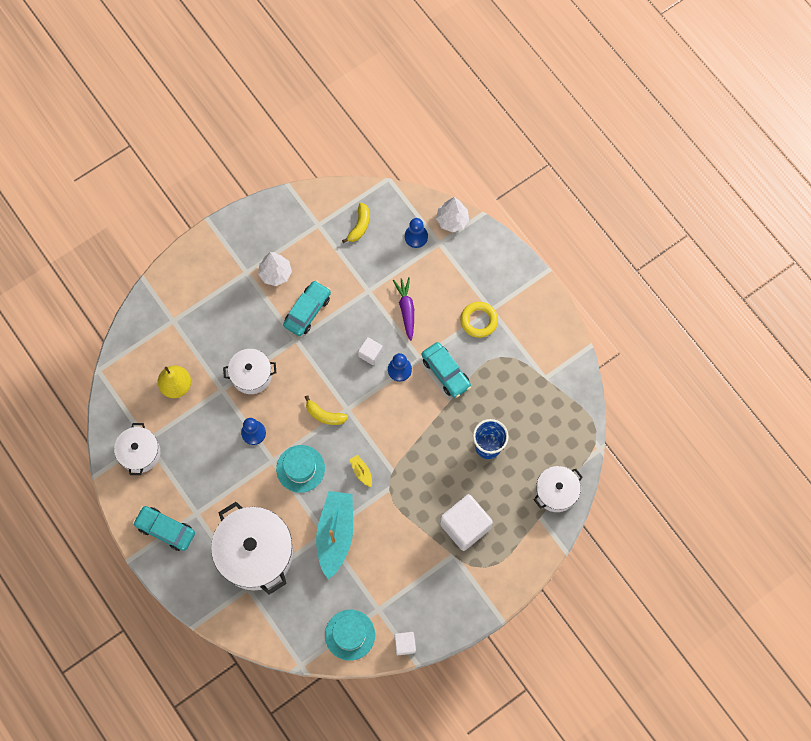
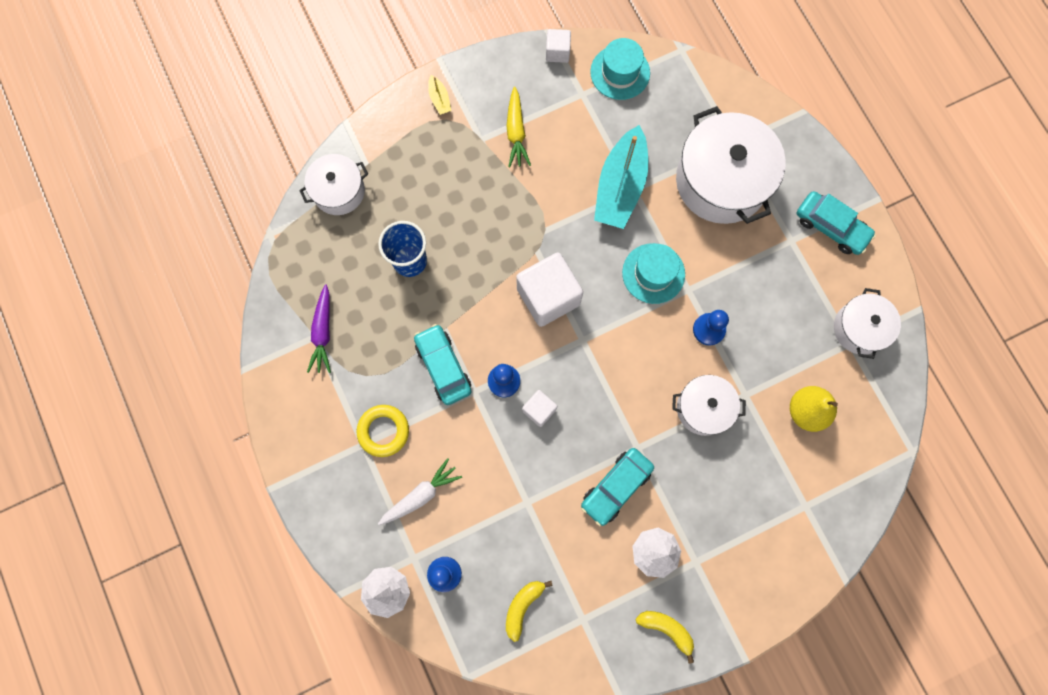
camera: 170 degrees left, 5 degrees up
(325, 415) = (612, 337): yellow banana -> yellow banana (666, 629)
(361, 472) = (576, 256): yellow boat -> yellow boat (439, 99)
(406, 309) = (479, 465): purple carrot -> purple carrot (323, 332)
(426, 566) = (516, 132): none -> yellow carrot
(443, 283) = (421, 495): none -> white carrot
(465, 526) = (460, 170): white cube -> white cube (548, 296)

